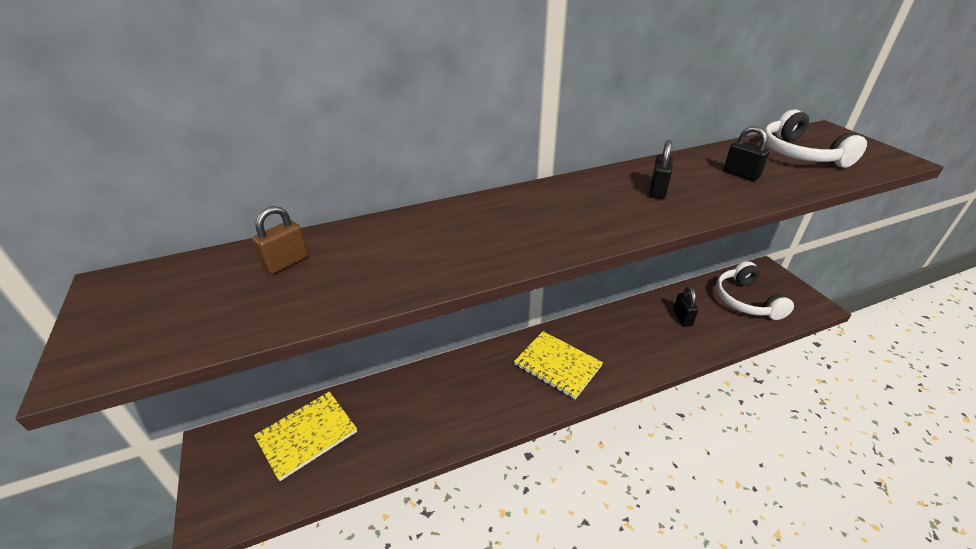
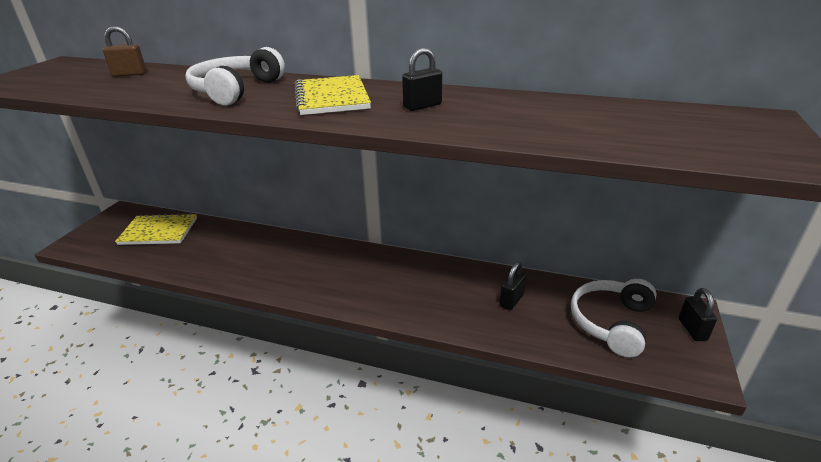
camera: 40 degrees right, 5 degrees down
(557, 365) = (348, 275): yellow notebook -> yellow notebook (332, 98)
(741, 174) = (534, 118): black padlock -> black padlock (692, 329)
(800, 154) = (656, 123): white headphones -> white headphones (236, 90)

